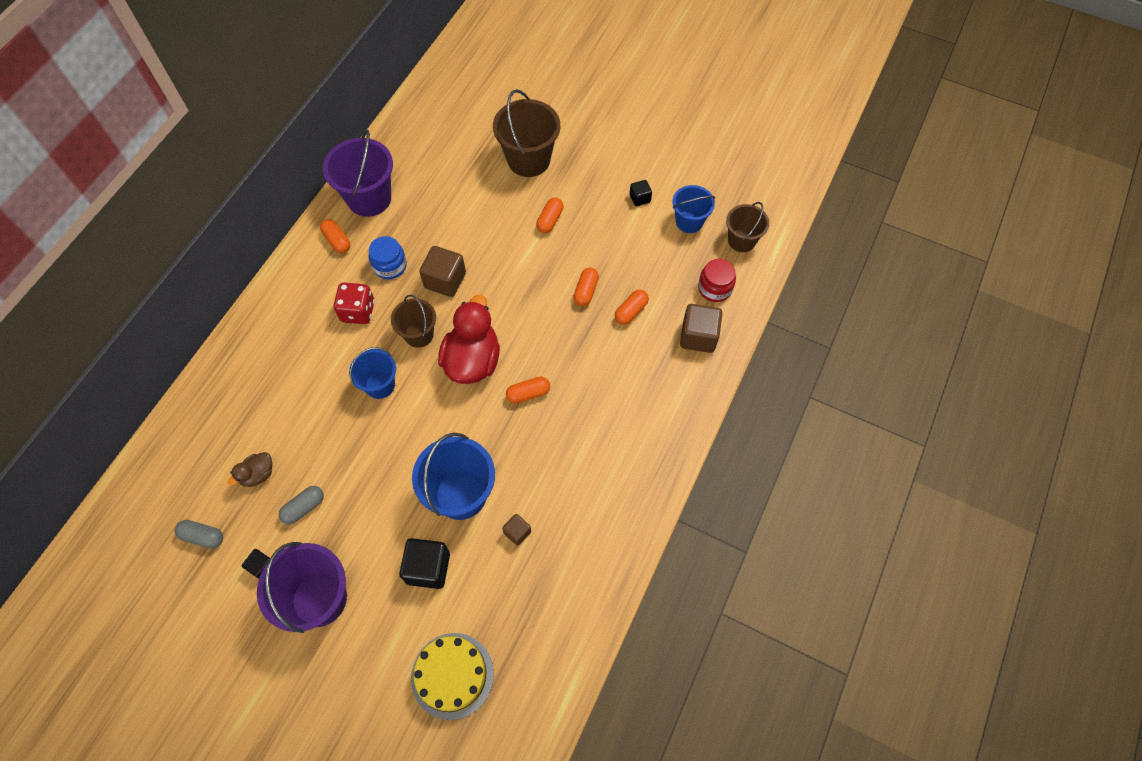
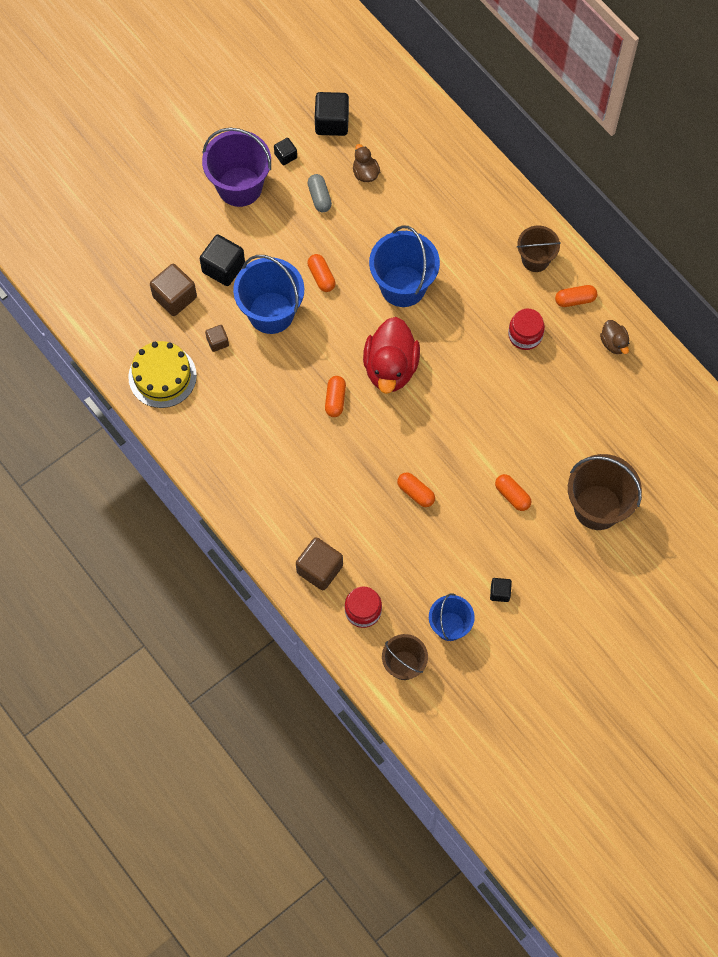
camera: 115 degrees right, 5 degrees up
(203, 536) = (332, 122): grey capsule -> black cube
(358, 311) = (487, 293): red dice -> none
(369, 198) = (614, 343): purple bucket -> brown duck
(380, 385) = (403, 286): blue bucket -> blue bucket, size x1.63
(390, 266) = (525, 335): blue jar -> red jar
(419, 334) = (438, 334): brown bucket -> brown bucket (535, 259)
(445, 280) = (486, 376): brown cube -> brown cube (175, 297)
(452, 675) = (134, 256): yellow cake -> yellow cake (162, 376)
(472, 360) = (390, 367): red duck -> red duck turned 60 degrees clockwise
(631, 311) = (375, 522): orange capsule -> orange capsule (321, 277)

